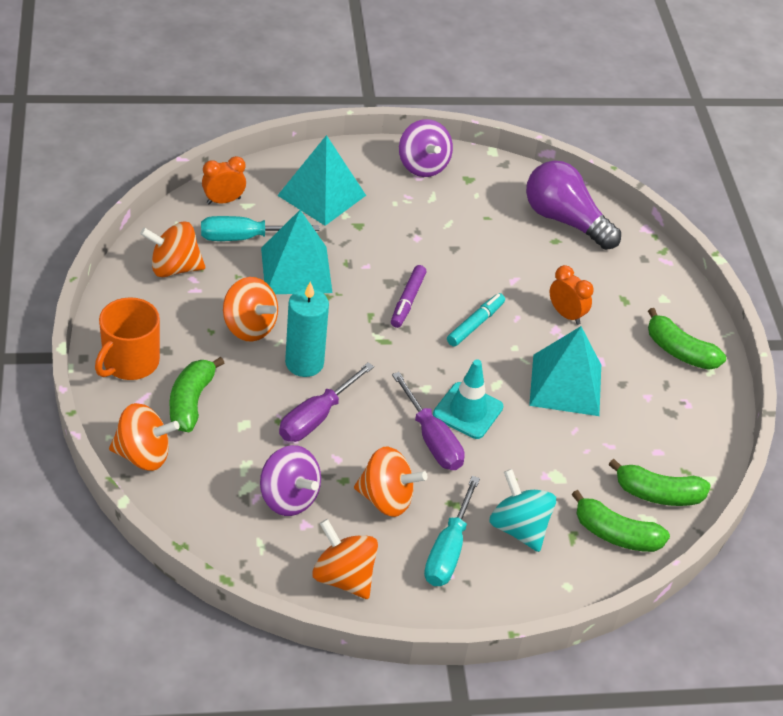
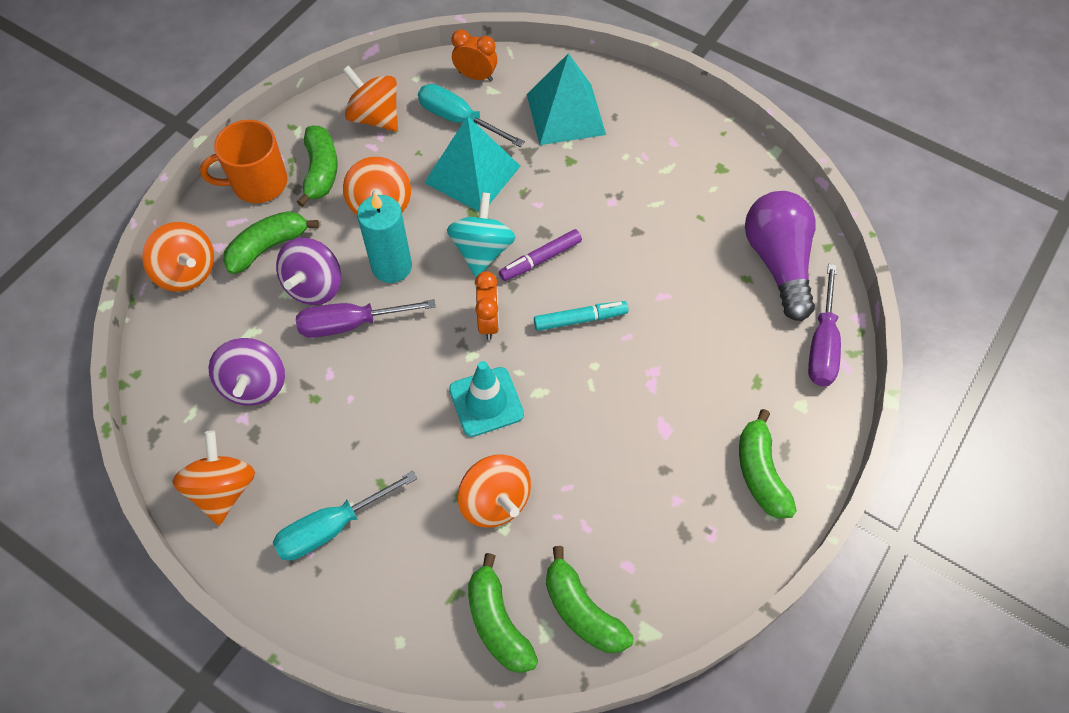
camera: 45 degrees right, 15 degrees up
(173, 328) = (321, 171): none -> green banana
(386, 499) = (330, 440): orange spinning top -> orange spinning top (495, 501)
(423, 166) = (689, 132): purple spinning top -> purple spinning top (314, 286)
(432, 440) = (426, 410): purple screwdriver -> purple screwdriver (822, 345)
(519, 528) = (414, 550): turquoise spinning top -> turquoise spinning top (482, 251)
(565, 384) = (605, 434): turquoise pyramid -> none
(566, 314) = (679, 362): orange clock -> orange clock (488, 322)

